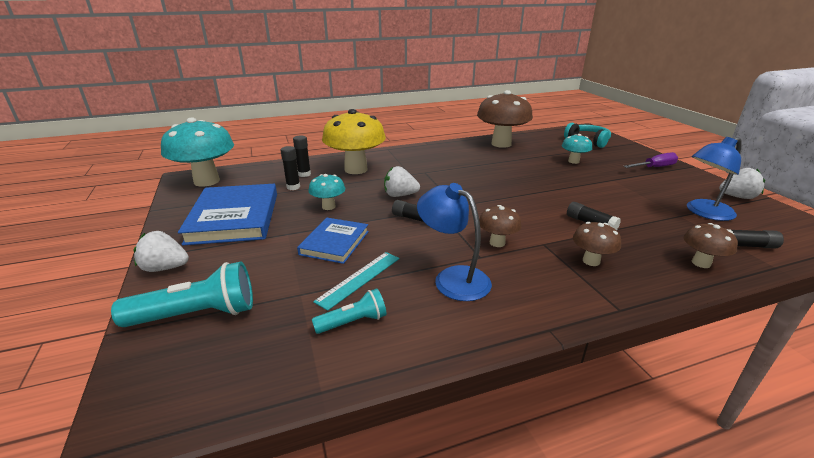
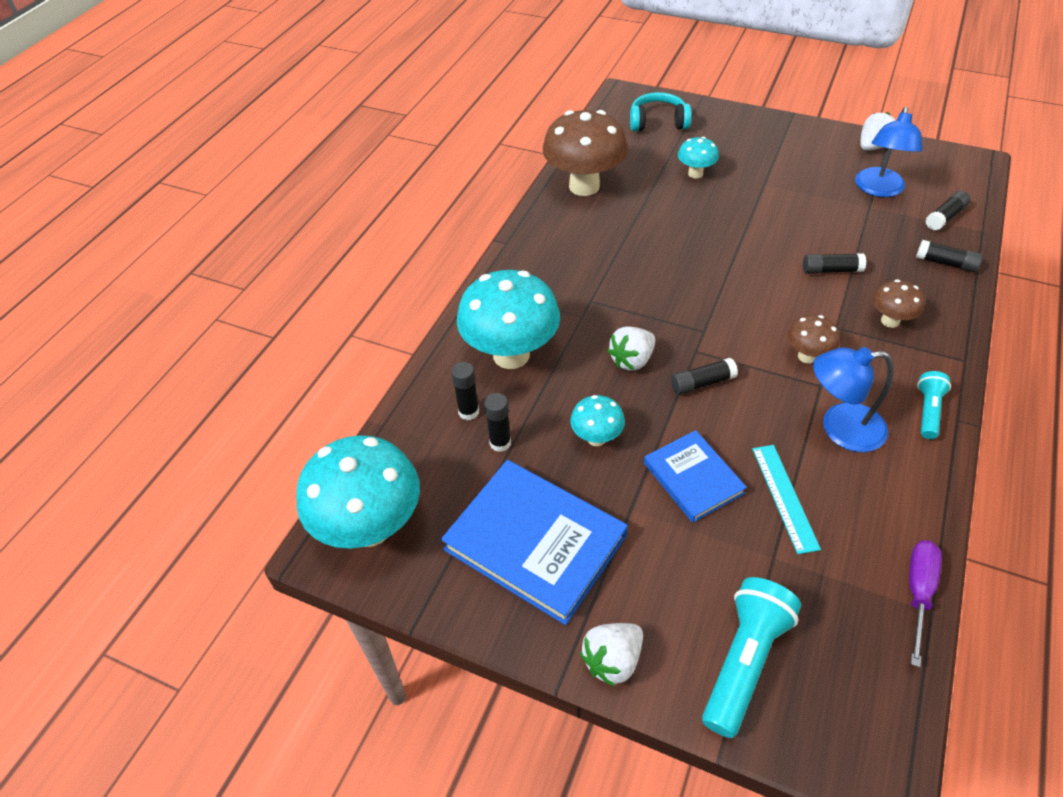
camera: 45 degrees left, 20 degrees up
(353, 322) = (853, 540): turquoise flashlight -> turquoise flashlight (927, 411)
(356, 169) = (511, 355): yellow mushroom -> turquoise mushroom
(654, 167) = (770, 137): purple screwdriver -> purple screwdriver (918, 593)
(701, 263) = (946, 263): brown mushroom -> black glue stick

